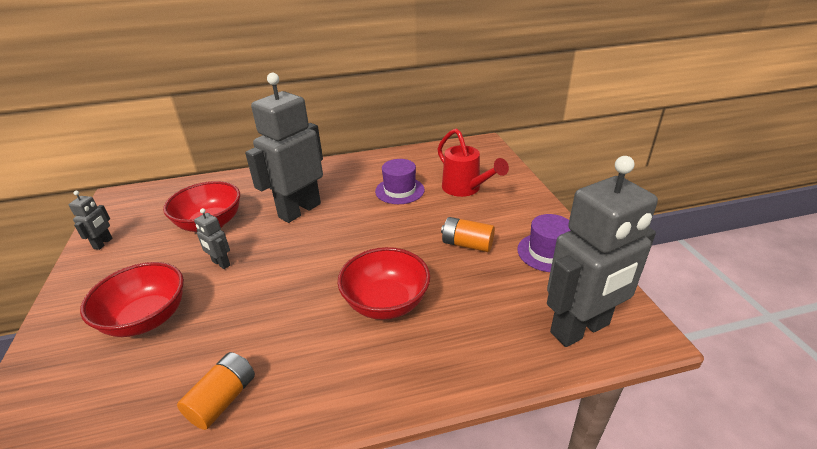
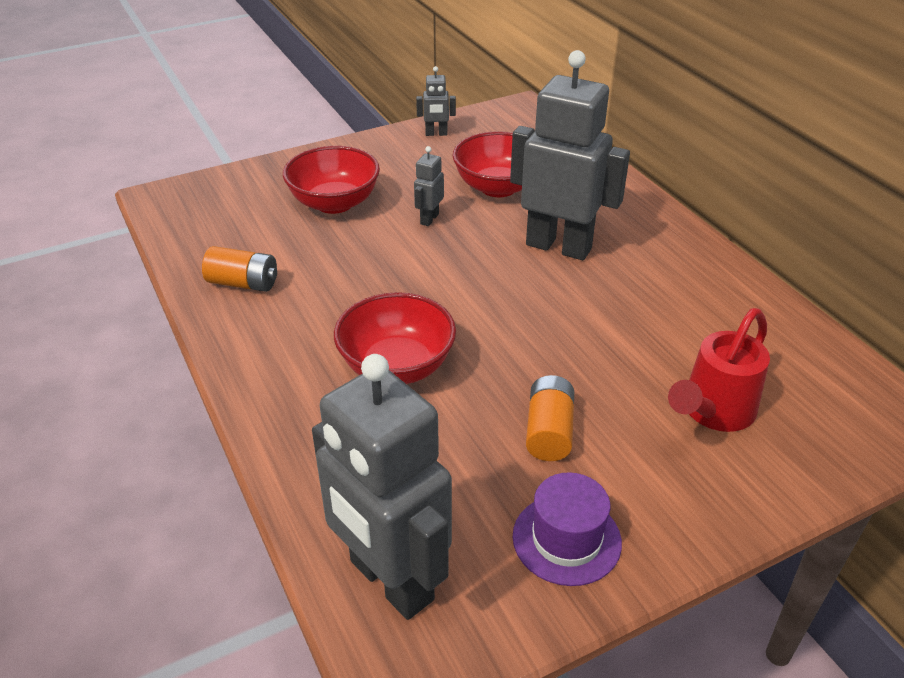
camera: 75 degrees right, 5 degrees up
(399, 190) = (662, 332): purple hat -> none

